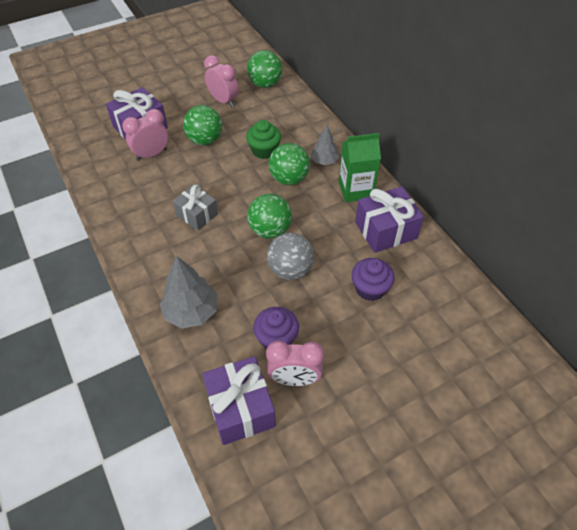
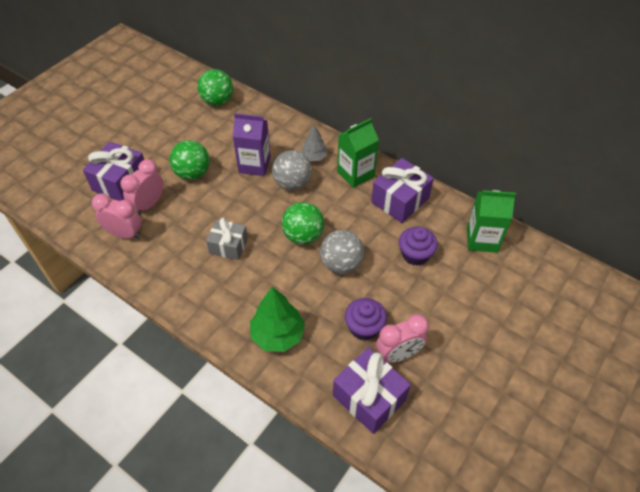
camera: 25 degrees left, 0 degrees up
(191, 312) = (277, 335): grey tree -> green tree
(223, 101) = (187, 130): pink clock -> pink clock (125, 234)
(264, 150) = (254, 165): green cupcake -> purple carton
(289, 179) = (292, 183): green ball -> grey ball
(450, 300) = (482, 239): none -> green carton

